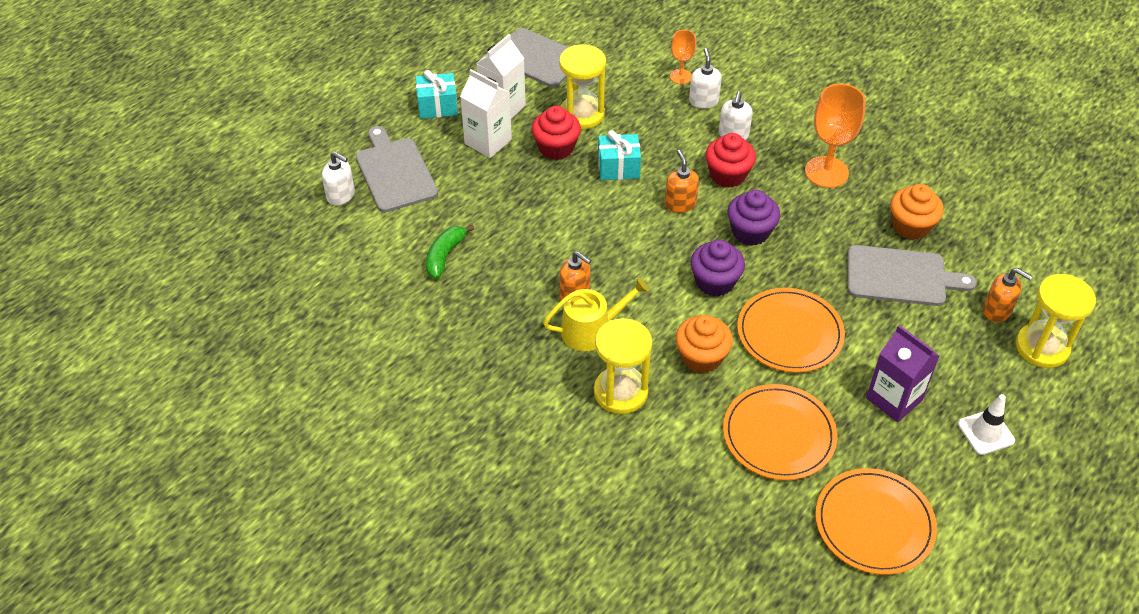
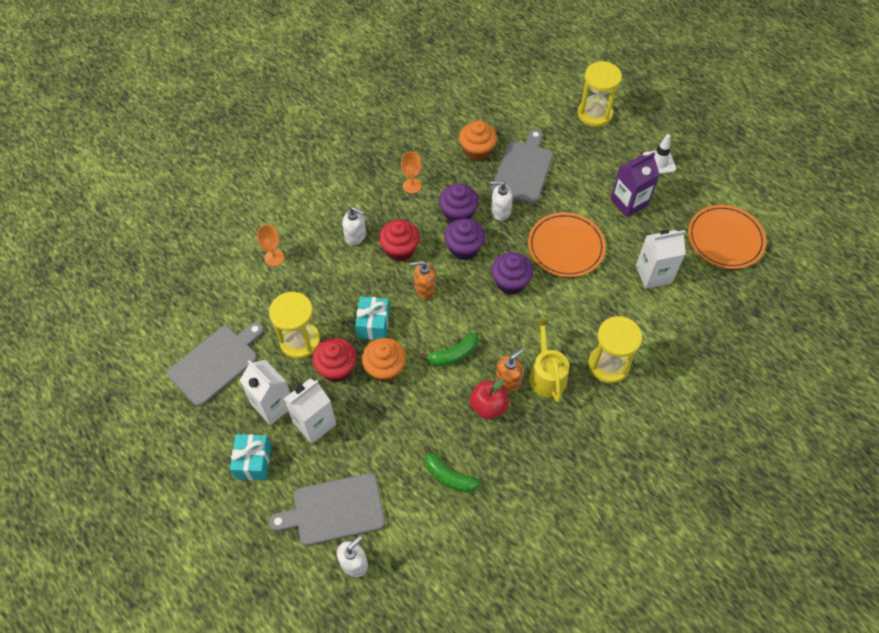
camera: 80 degrees left, 10 degrees up
(537, 280) = (488, 406): none -> red apple
(597, 241) = (453, 354): none -> green banana
(701, 357) = (581, 306): orange cupcake -> orange cupcake (385, 368)
(703, 101) = (309, 247): white soap dispenser -> white soap dispenser (500, 211)
(778, 435) = (653, 274): orange plate -> white carton
(801, 220) = (458, 213): none -> purple cupcake
(826, 172) = (412, 186): orange goblet -> orange goblet, size x0.55
(997, 311) = (561, 127): orange soap dispenser -> none

